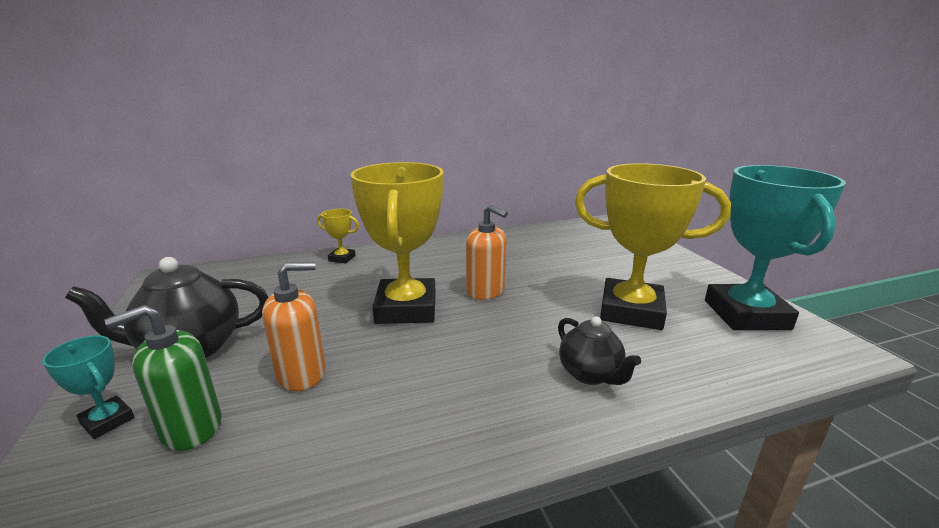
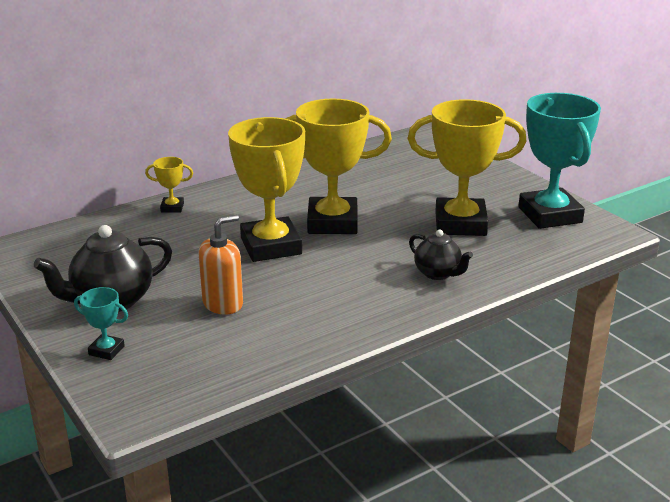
camera: 15 degrees left, 5 degrees up
(191, 428) = (173, 344): green soap dispenser -> none
(485, 291) = (332, 222): orange soap dispenser -> yellow trophy

